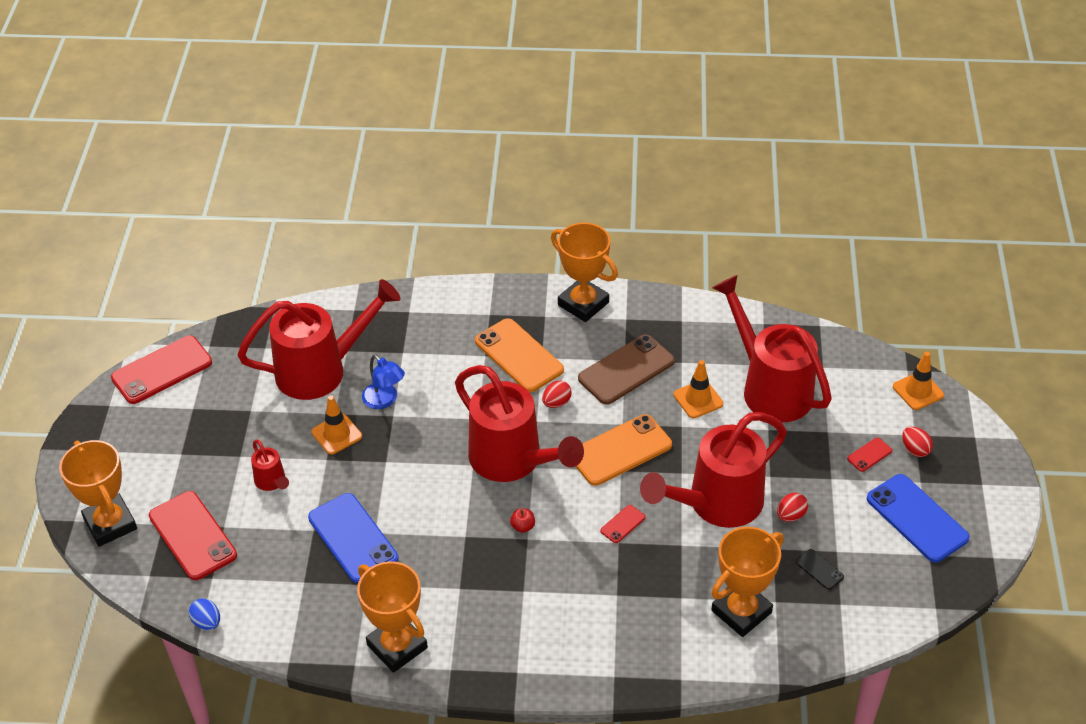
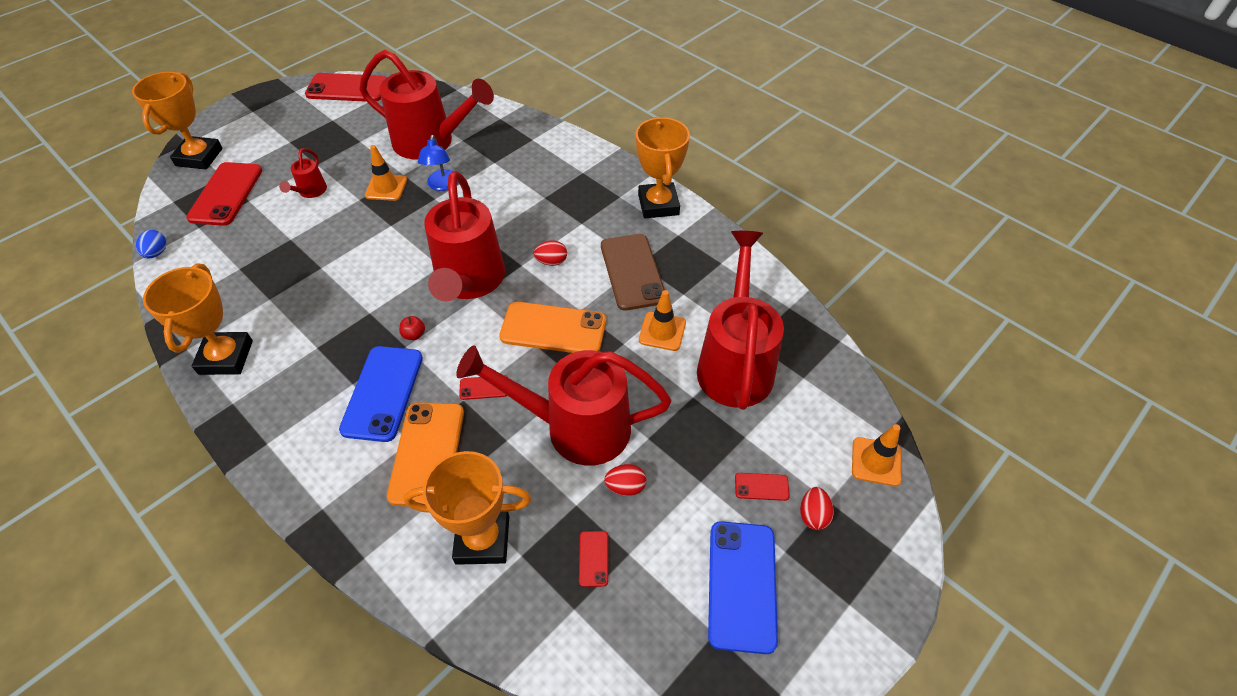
camera: 40 degrees right, 5 degrees up
(353, 538) = (303, 261): blue phone -> blue phone (382, 393)
(519, 355) = (567, 212): orange phone -> orange phone (427, 453)
(626, 370) = (632, 272): brown phone -> brown phone turned 75 degrees clockwise
(819, 569) = (593, 558): black phone -> red phone

